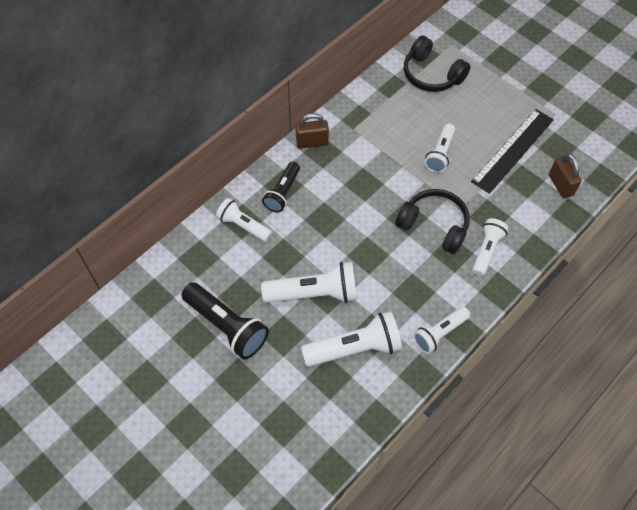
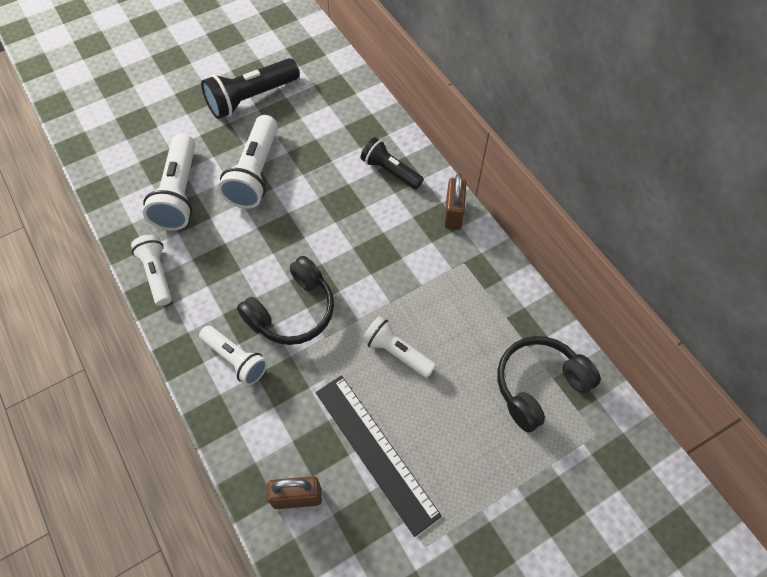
camera: 105 degrees right, 0 degrees up
(243, 225) = (359, 130): white flashlight -> none

